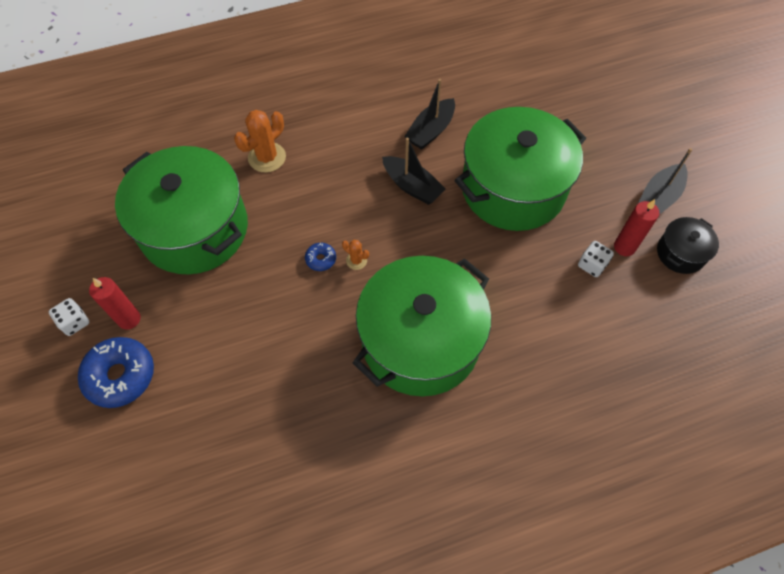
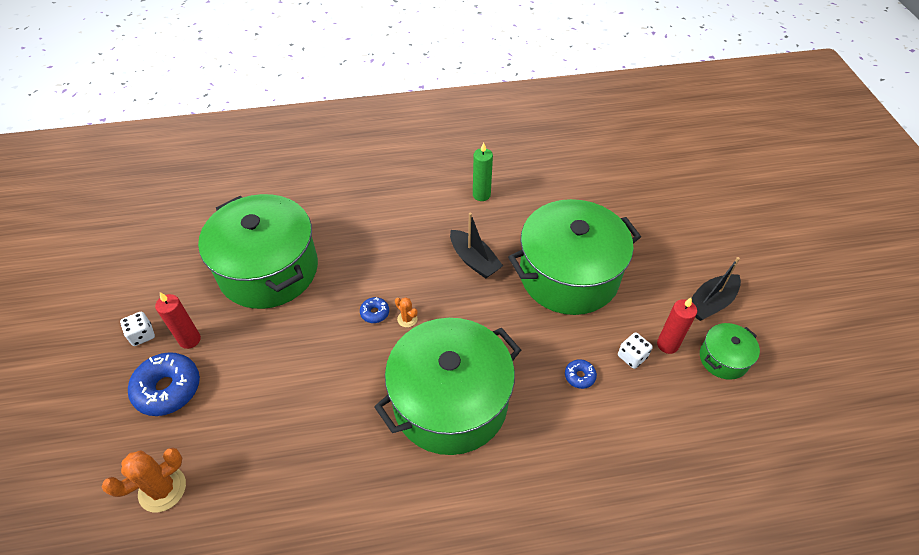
camera: 10 degrees right, 10 degrees down
(267, 157) = (348, 217): orange cactus -> orange cactus (162, 489)
(404, 112) = (481, 195): none -> green candle
(431, 131) = (502, 214): black boat -> none
(544, 293) = (579, 376): none -> blue donut
(680, 253) = (723, 358): black pot -> green pot

